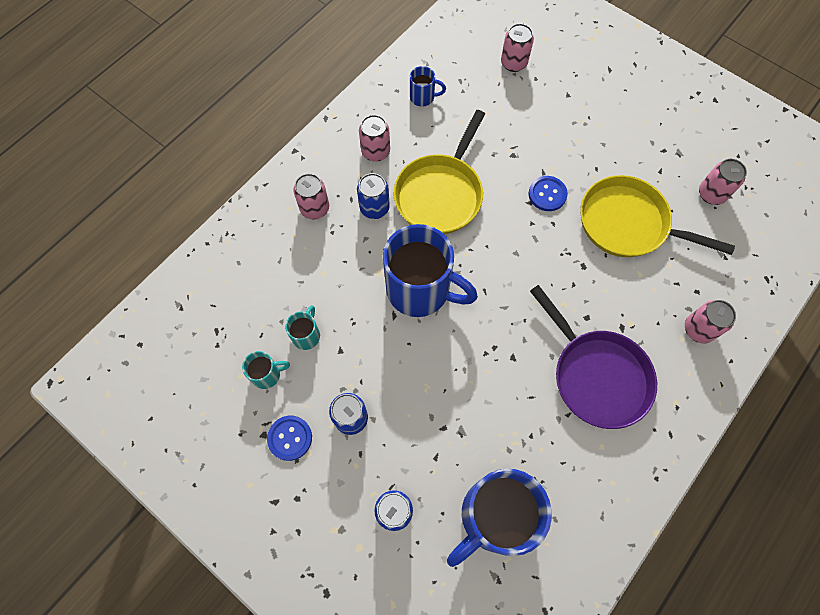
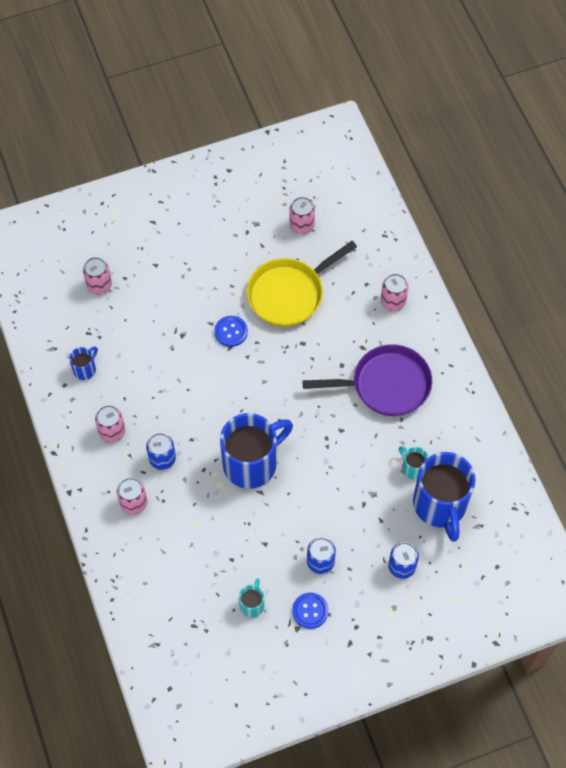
camera: 60 degrees left, 5 degrees down
(306, 335) = (238, 561): turquoise mug -> turquoise mug (412, 468)
(440, 194) = (181, 405): yellow pan -> none

